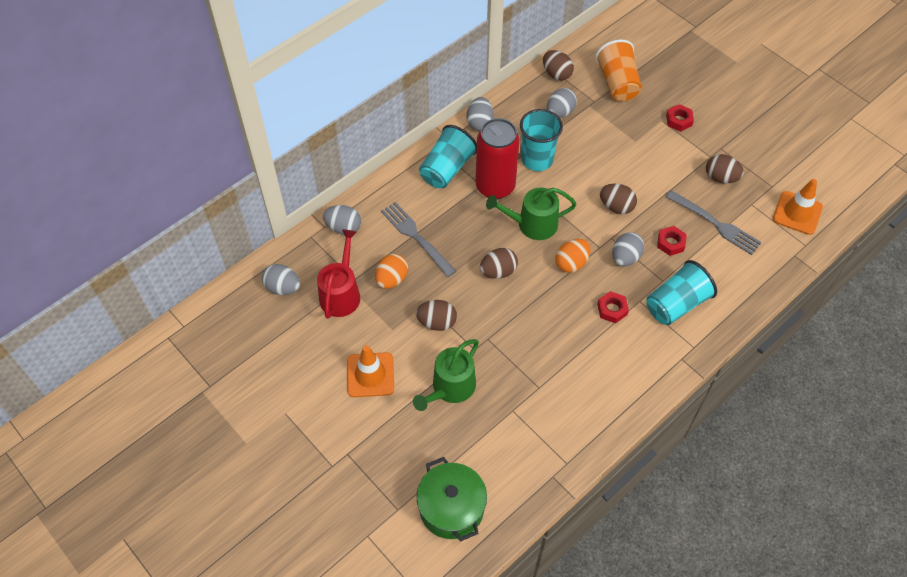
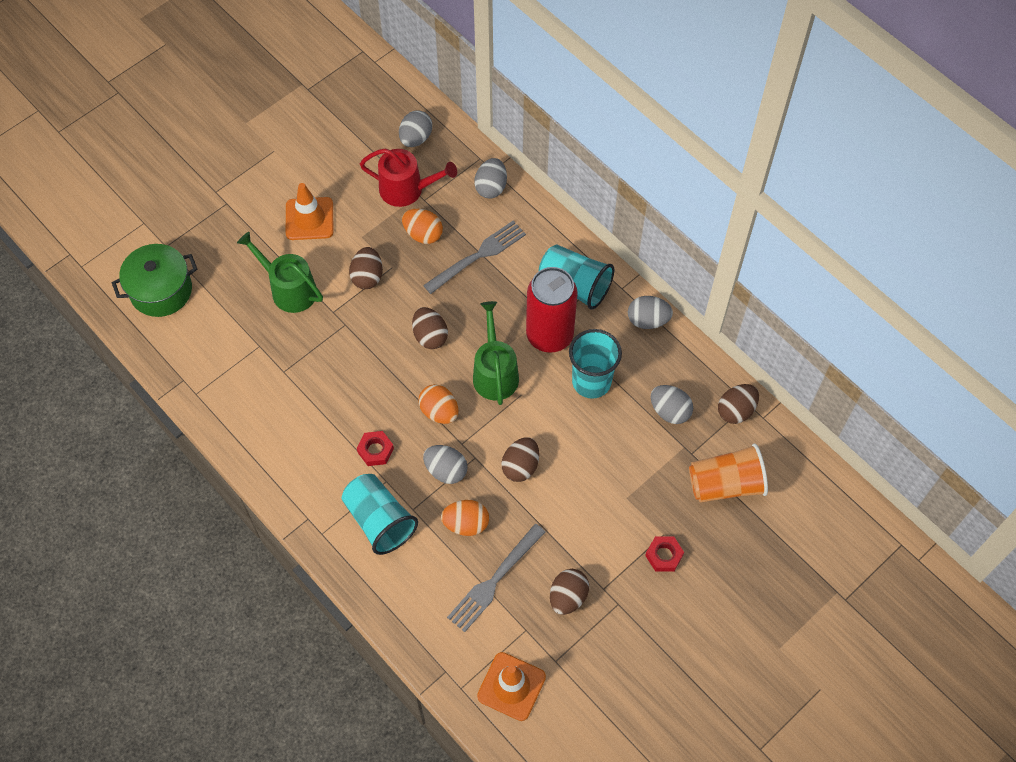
camera: 90 degrees right, 5 degrees up
(671, 243) = (466, 524): red nut -> orange egg

